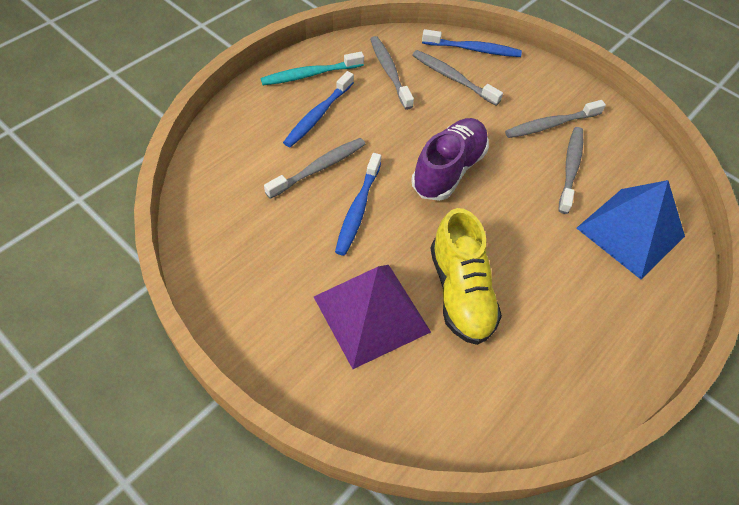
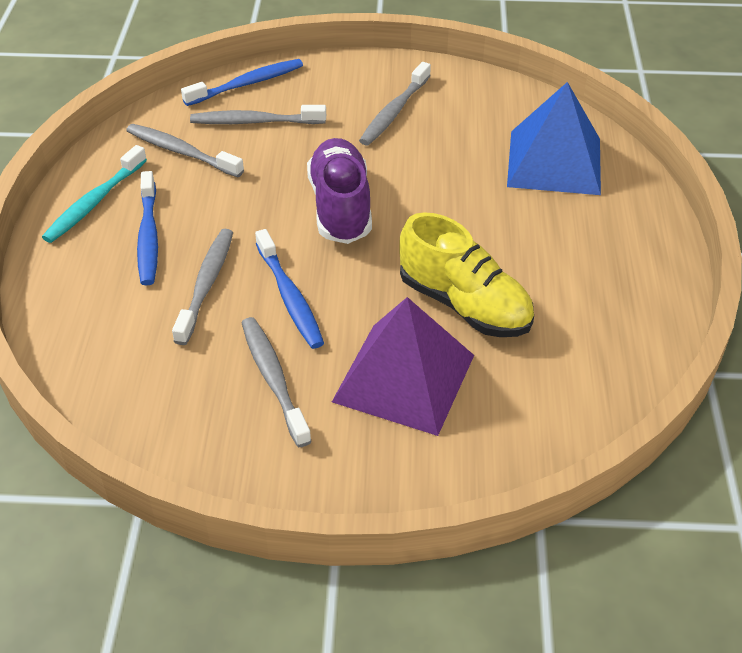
camera: 35 degrees left, 10 degrees down
(570, 168) = (450, 140): grey toothbrush -> grey toothbrush (273, 379)

